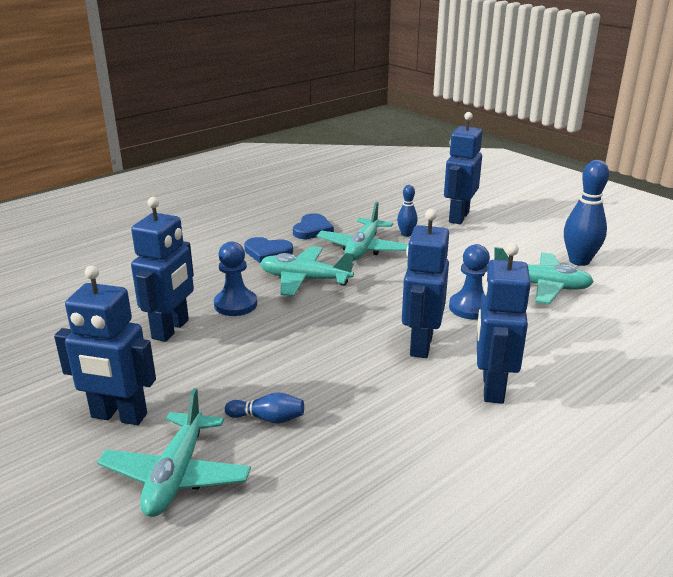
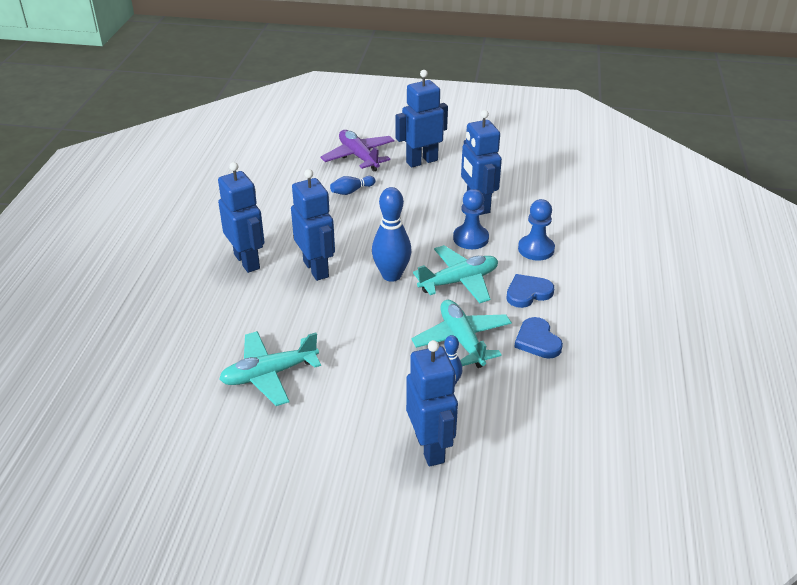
camera: 140 degrees right, 10 degrees up
(176, 475) = (359, 156): turquoise plane -> purple plane
(470, 308) = (309, 318): blue pawn -> blue pawn (536, 249)
(579, 261) = (252, 435): blue bowling pin -> blue bowling pin (391, 275)

